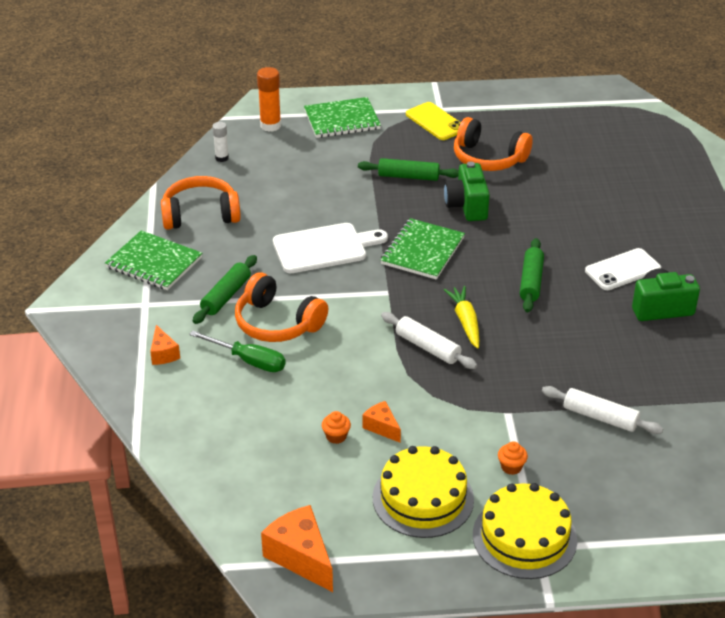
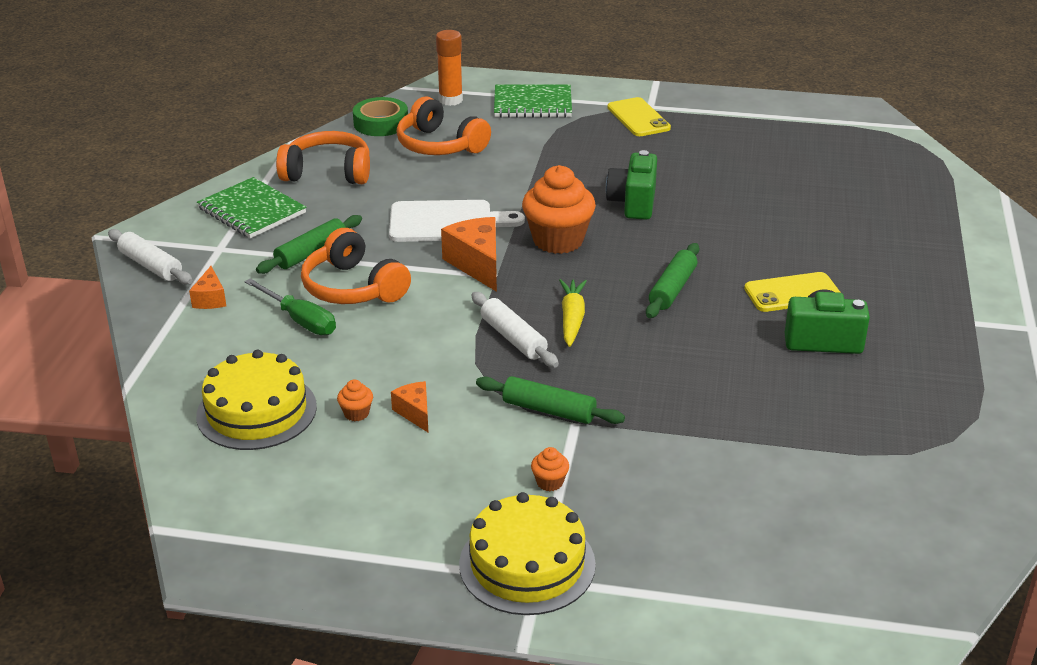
camera: 15 degrees right, 5 degrees down
(222, 158) = (381, 123): white glue stick -> green tape
(300, 557) = (244, 535): orange cheese -> orange cheese (477, 264)
(408, 176) = (580, 166): green rolling pin -> green rolling pin (549, 410)
(422, 251) = (558, 240): green notebook -> orange cupcake
(423, 498) = (424, 497): yellow cake -> yellow cake (256, 411)
(488, 158) = (682, 160): orange headphones -> orange headphones (439, 145)
(600, 417) = (689, 446): white rolling pin -> white rolling pin (150, 266)
(622, 270) = (792, 293): white phone -> yellow phone

